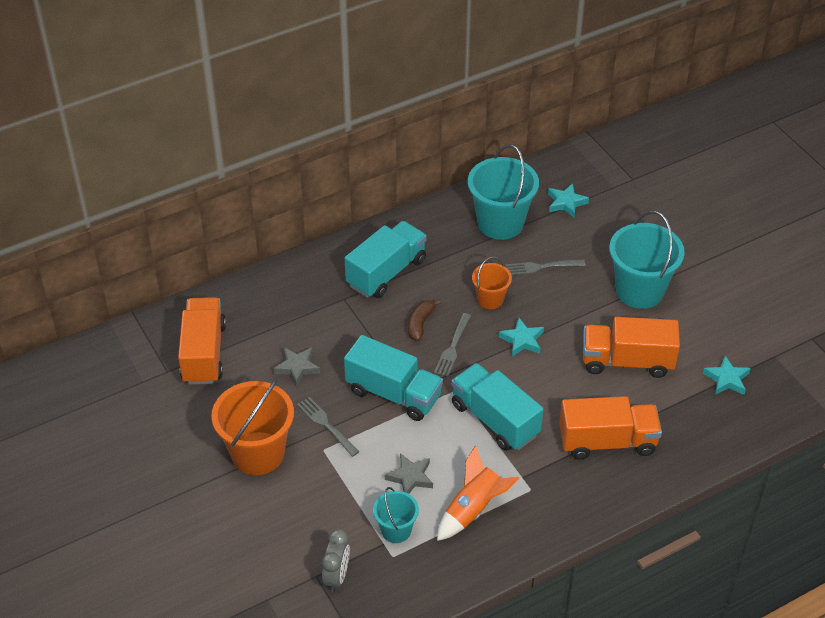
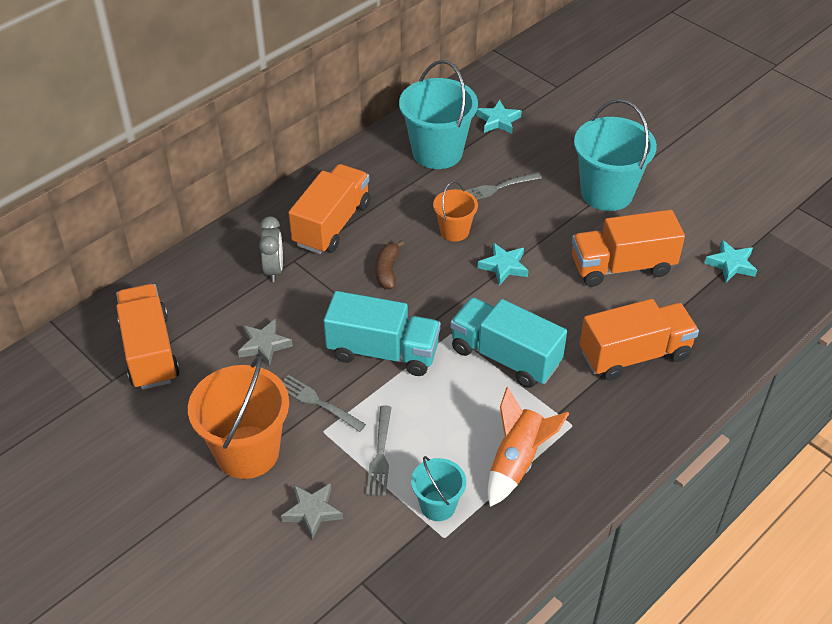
camera: 15 degrees left, 0 degrees up
(336, 576) = (386, 577): grey clock -> grey clock (274, 269)
(386, 272) = (332, 224): turquoise truck -> orange truck
(410, 477) = (433, 441): grey star -> grey star (312, 512)
(453, 347) = (431, 288): grey fork -> grey fork (380, 454)

